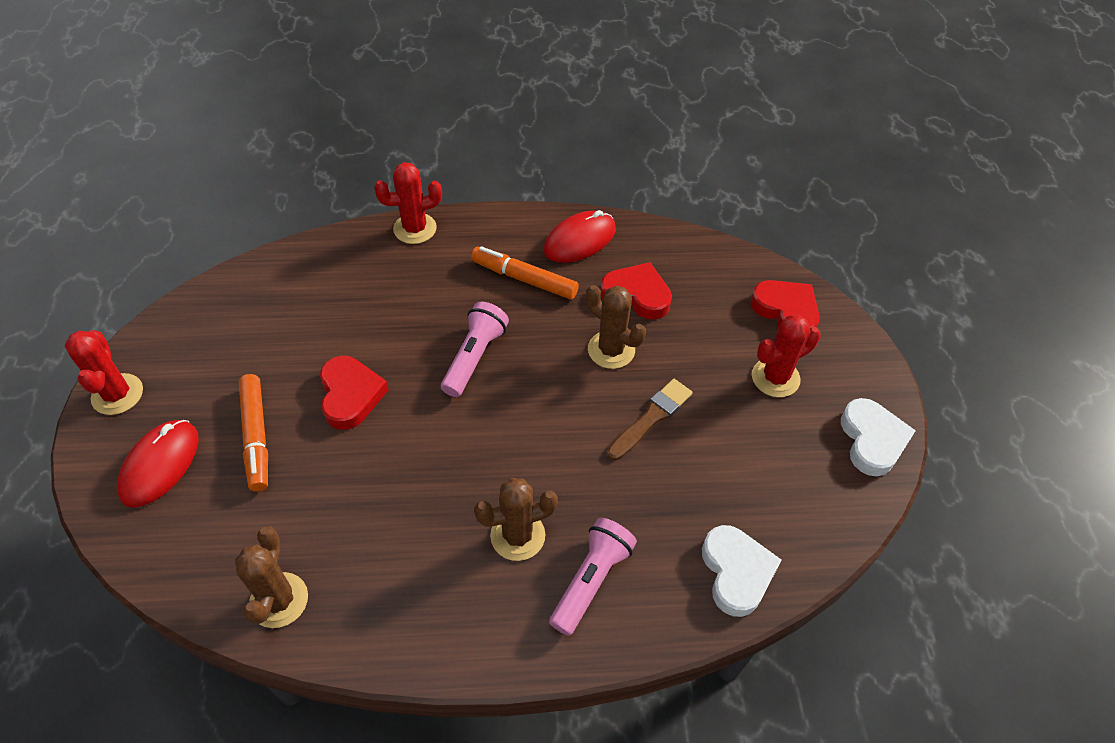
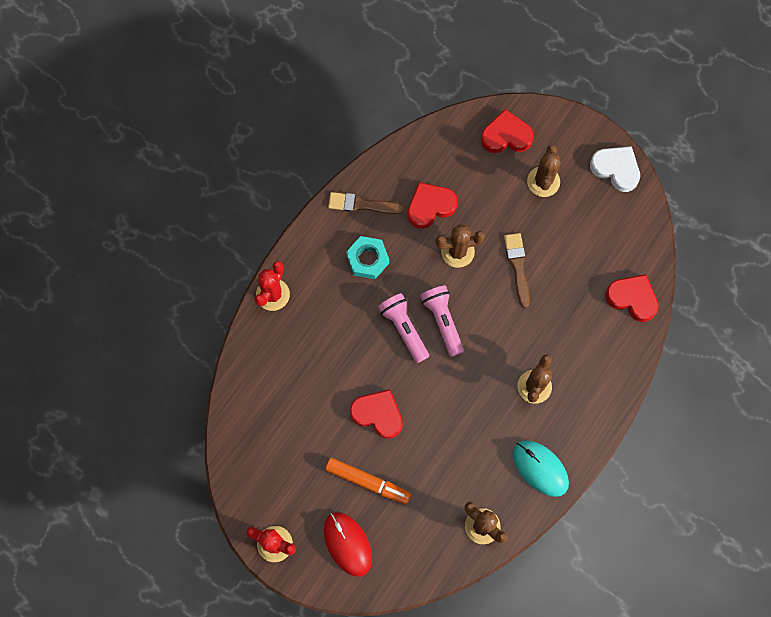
camera: 50 degrees left, 20 degrees up
(411, 618) = (540, 468): none -> turquoise mouse
(525, 279) = (367, 259): orange marker -> turquoise nut
(579, 240) = (362, 204): red mouse -> brown brush
(591, 580) = (585, 369): pink flashlight -> pink flashlight (442, 321)
(736, 572) = (632, 298): white heart -> red heart
(775, 378) = (543, 182): red cactus -> brown cactus

